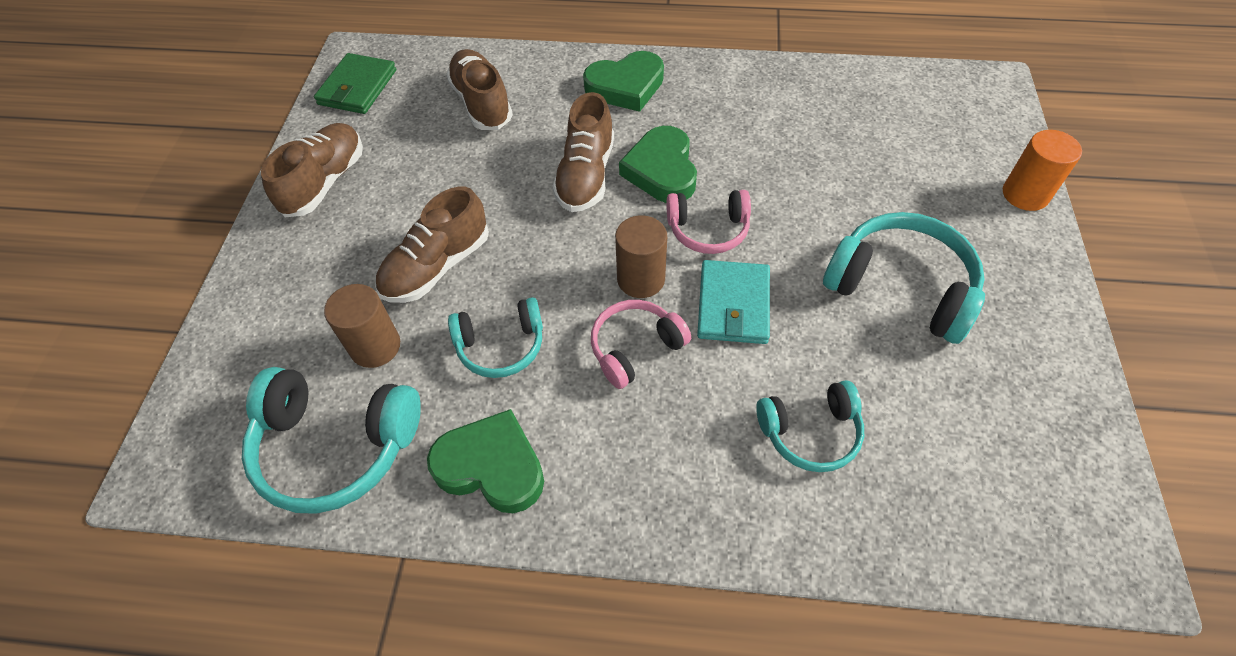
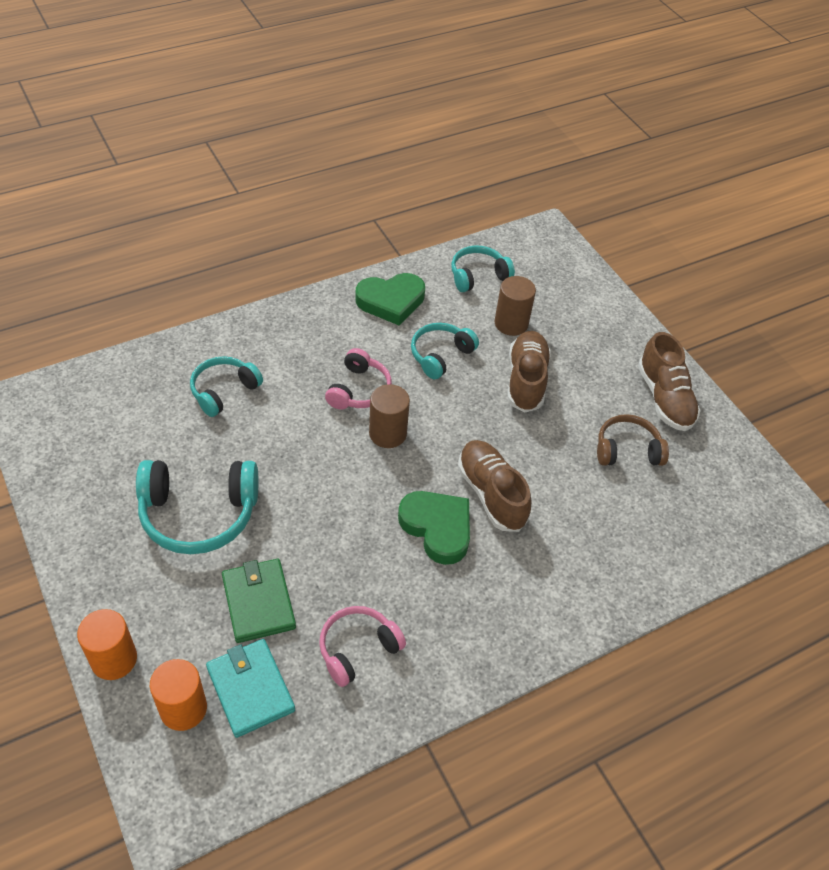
camera: 140 degrees right, 5 degrees down
(336, 446) = (478, 276): turquoise headphones -> turquoise headphones, size x0.62
(357, 87) = (747, 484): green wallet -> green wallet (258, 602)
(420, 155) = (627, 450): none -> brown headphones
(482, 103) = (635, 520): brown shoe -> none
(626, 86) = (536, 604): green heart -> none
(708, 230) = (366, 493): pink headphones -> pink headphones (358, 649)
(733, 305) = (313, 445): turquoise wallet -> turquoise wallet (250, 689)
(967, 137) = (183, 708): none -> orange cylinder

